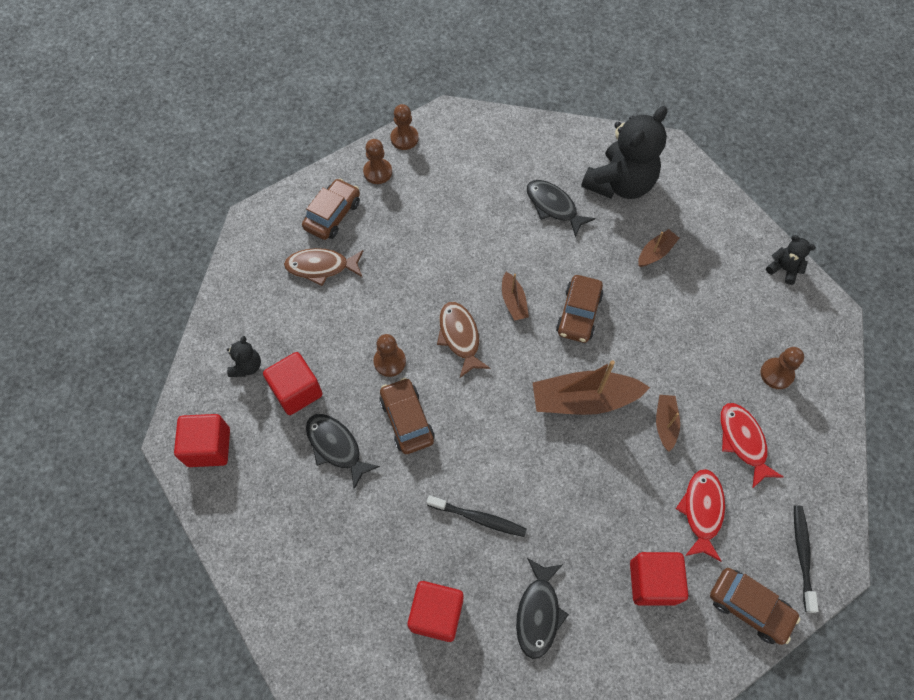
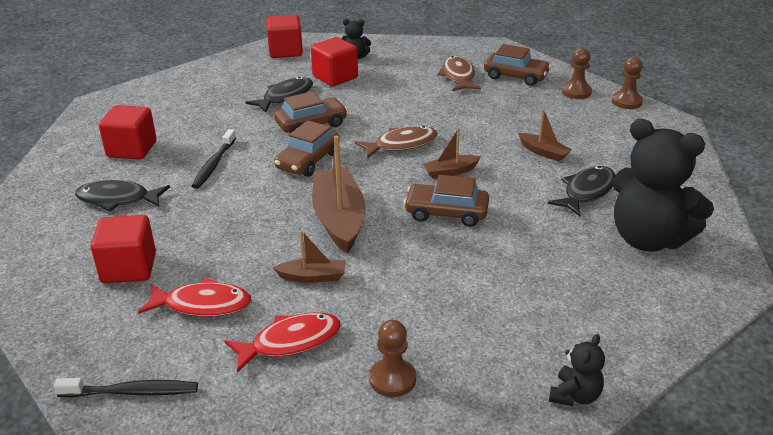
camera: 85 degrees right, 30 degrees down
(389, 361) = (368, 113): brown pawn -> none
(655, 252) = (553, 269): brown boat -> brown boat (543, 152)
(749, 607) = (81, 341): brown car -> brown car (308, 161)

